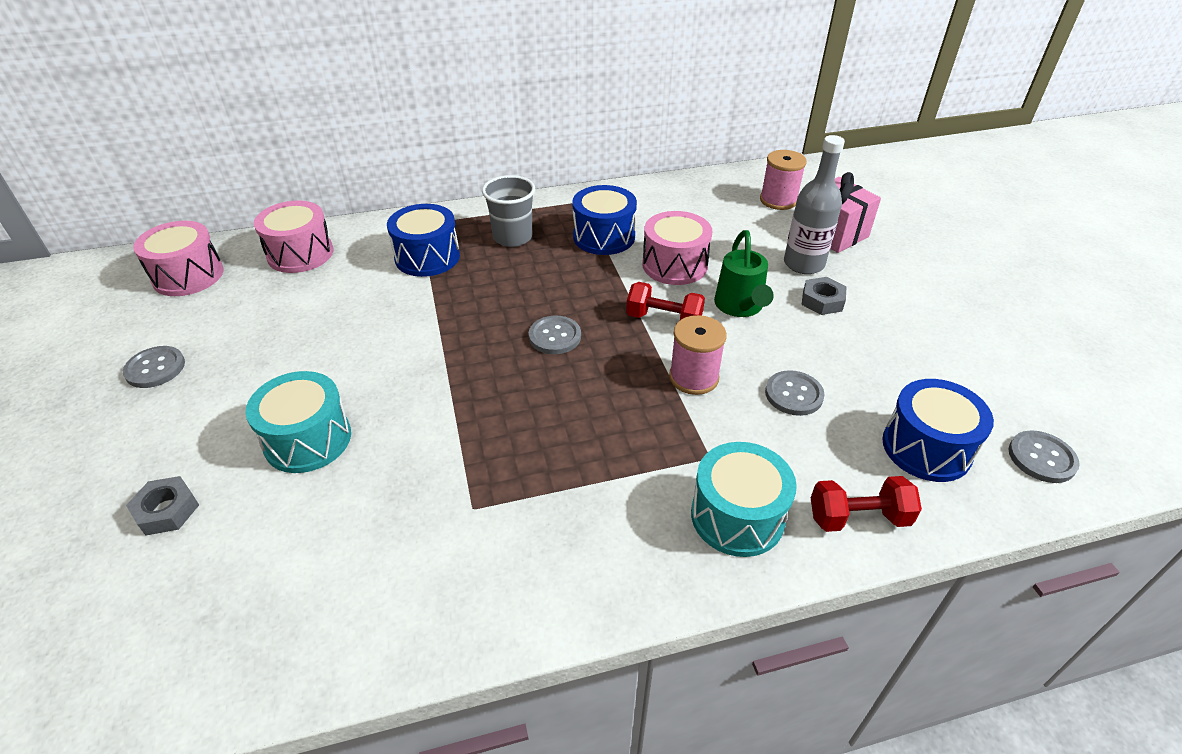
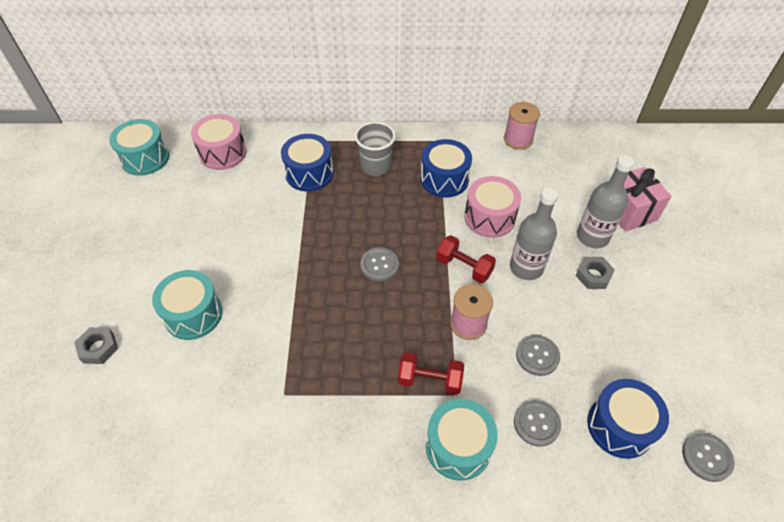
camera: 15 degrees right, 10 degrees up
(155, 368) = (111, 234): grey button -> grey button (536, 423)
(188, 276) = (145, 158): pink drum -> turquoise drum
(740, 307) = (526, 267): green watering can -> grey bottle
(778, 200) = (596, 168): pink spool -> pink spool (518, 139)
(858, 517) = (544, 470): red dumbbell -> red dumbbell (430, 380)

